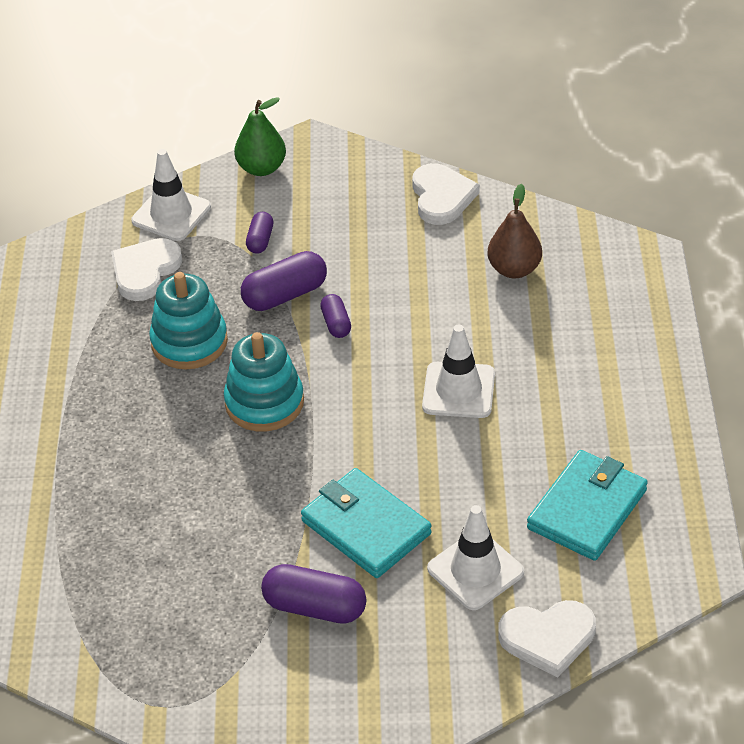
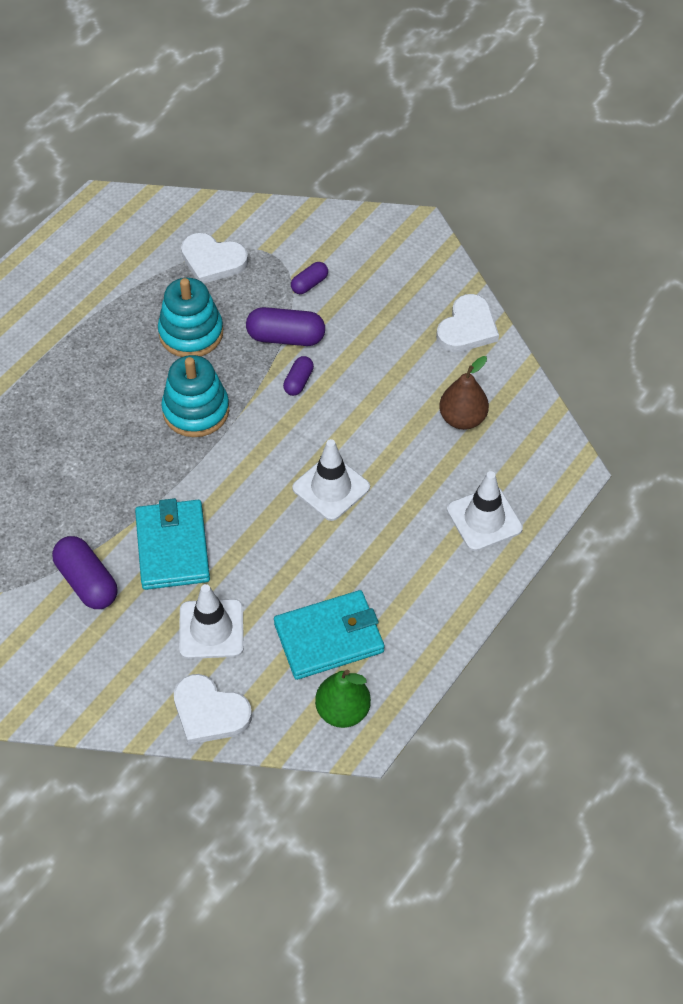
camera: 35 degrees right, 10 degrees up
(145, 271) = (212, 261): white heart -> white heart turned 135 degrees counterclockwise
(171, 214) = (270, 226): white traffic cone -> white traffic cone (484, 519)
(261, 168) = (364, 227): green pear -> green pear (342, 711)

